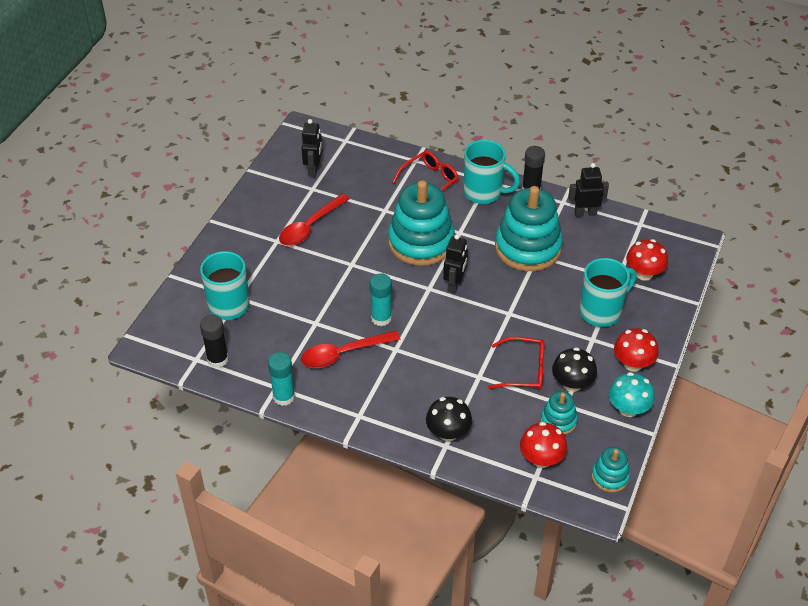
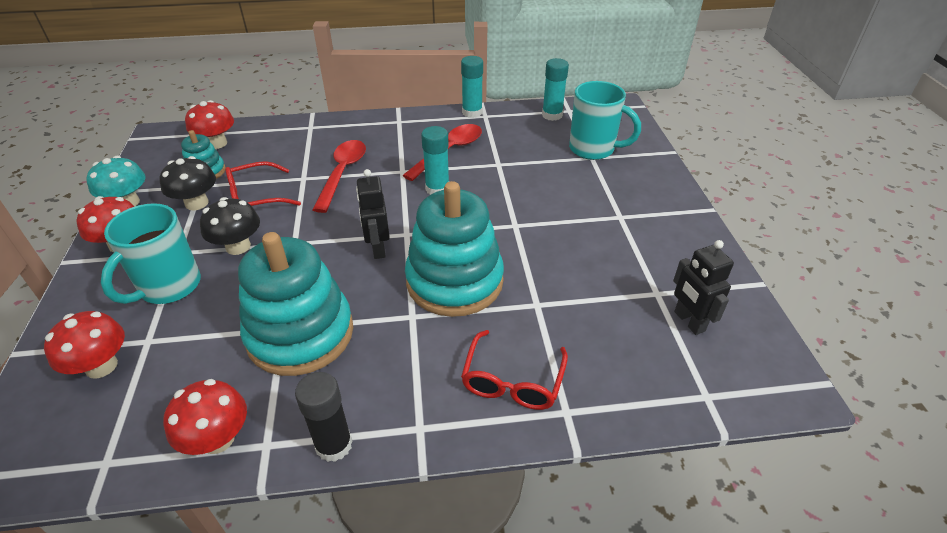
camera: 150 degrees right, 5 degrees down
(217, 359) = (552, 115): black glue stick -> turquoise glue stick
(310, 227) = (603, 245): red spoon -> red spoon (342, 173)
(448, 433) = (312, 134): black mushroom -> black mushroom (238, 246)
(484, 193) = (412, 399): turquoise mug -> none
(585, 213) = (218, 439): black robot -> red mushroom
(610, 476) = (146, 151): turquoise stacking toy -> none

